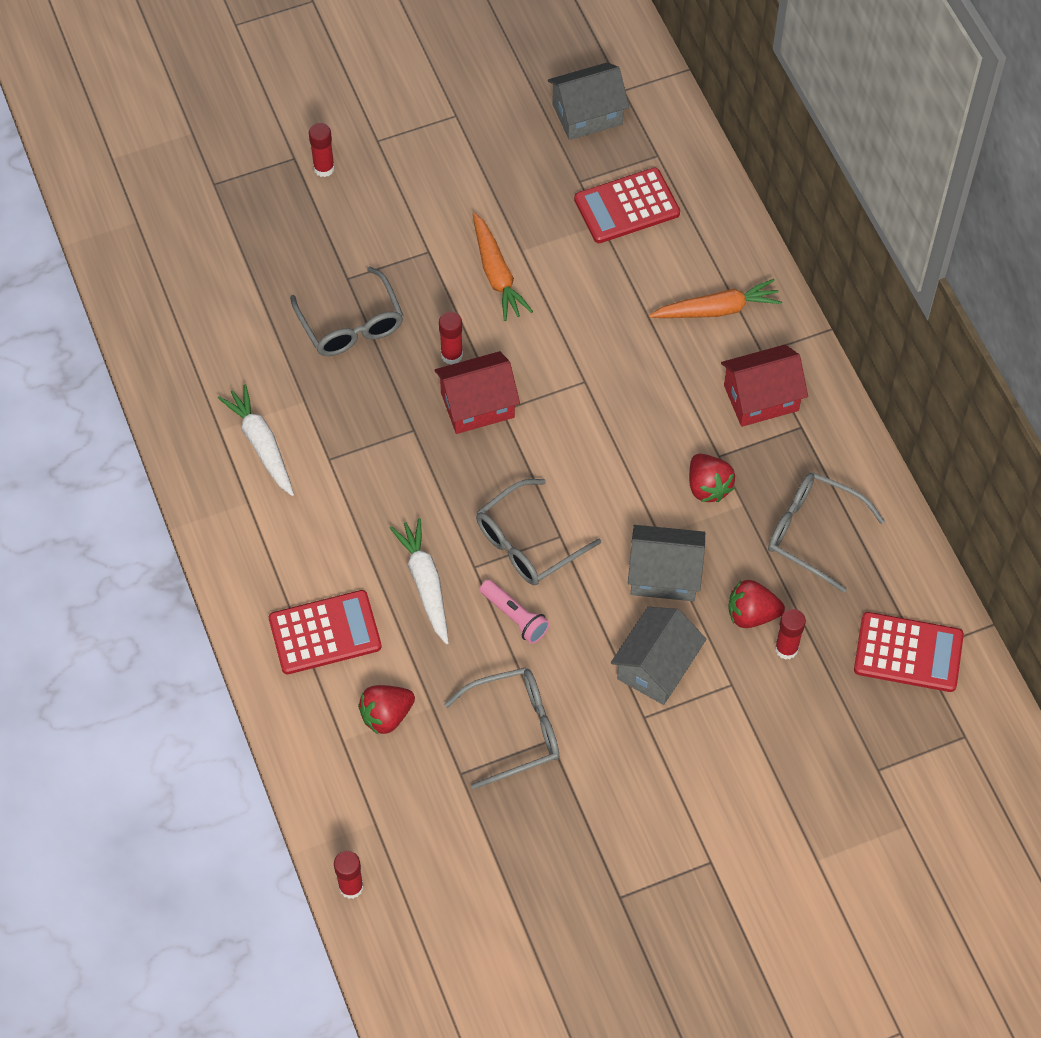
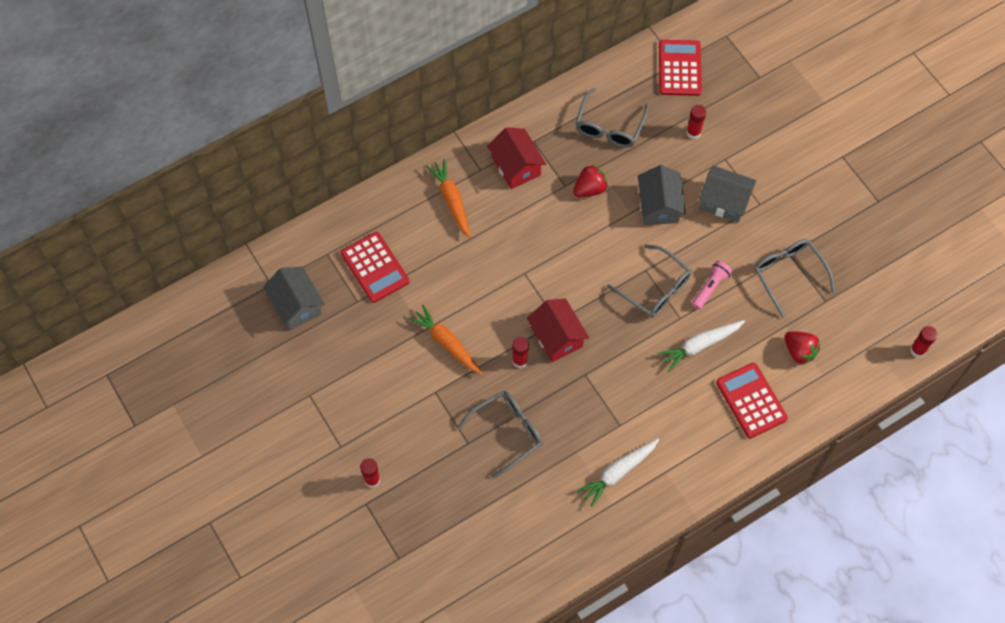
camera: 100 degrees left, 5 degrees up
(496, 274) = (446, 343): orange carrot -> orange carrot turned 105 degrees counterclockwise
(751, 614) = (675, 154): red strawberry -> none

